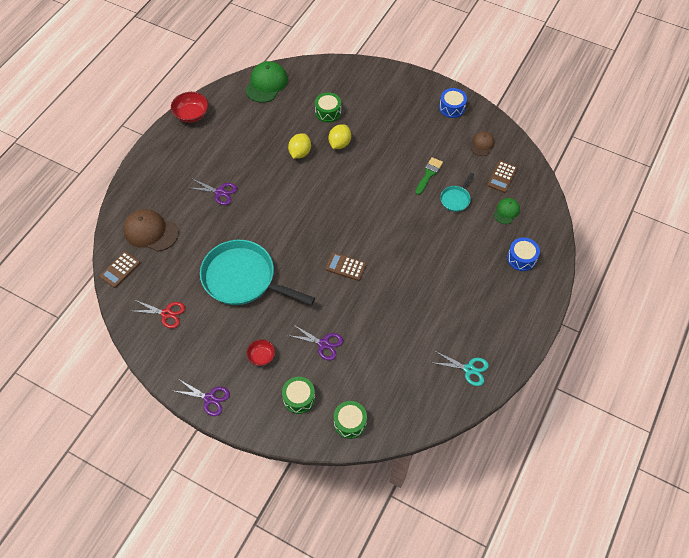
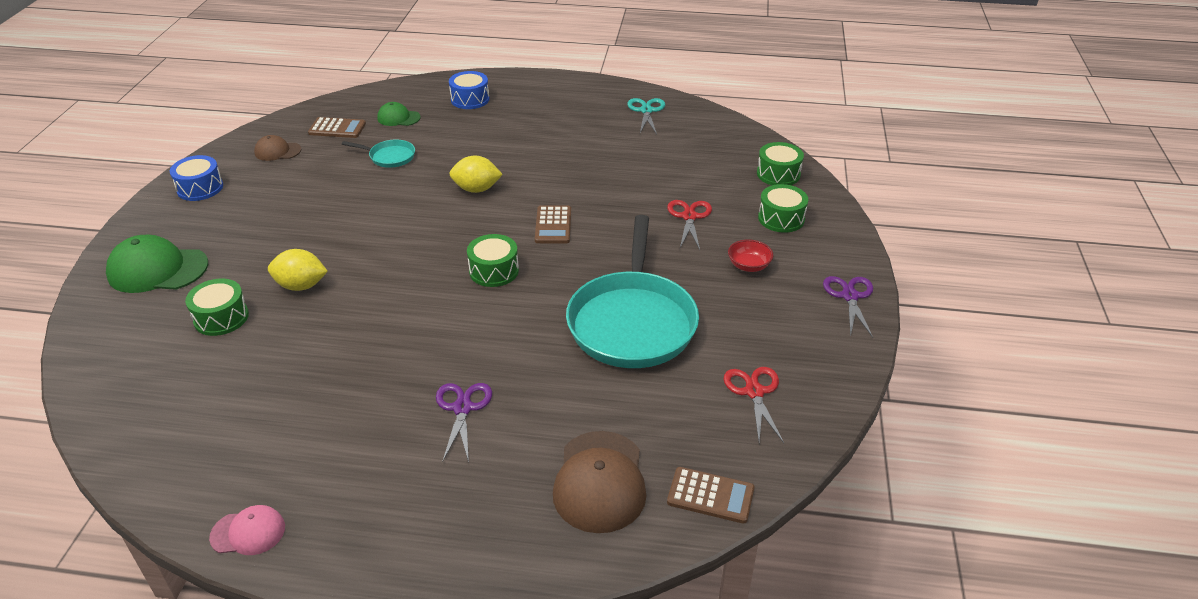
camera: 110 degrees left, 20 degrees down
(191, 115) = (248, 532): red bowl -> pink cap
(266, 84) = (138, 428): green cap -> green cap (157, 269)
(300, 153) = (333, 328): yellow lemon -> yellow lemon (476, 189)
(315, 227) = (494, 271): none -> green drum
(323, 344) = (689, 217): purple scissors -> red scissors
(429, 174) = (348, 186): green brush -> none

